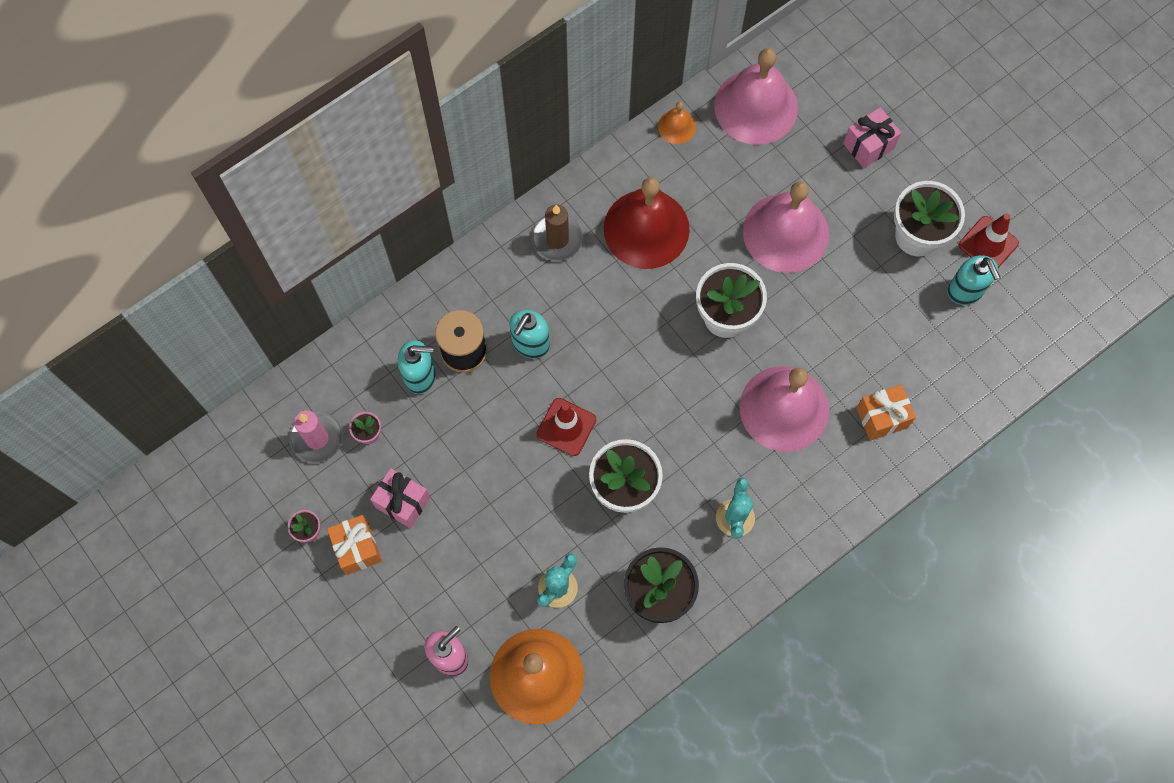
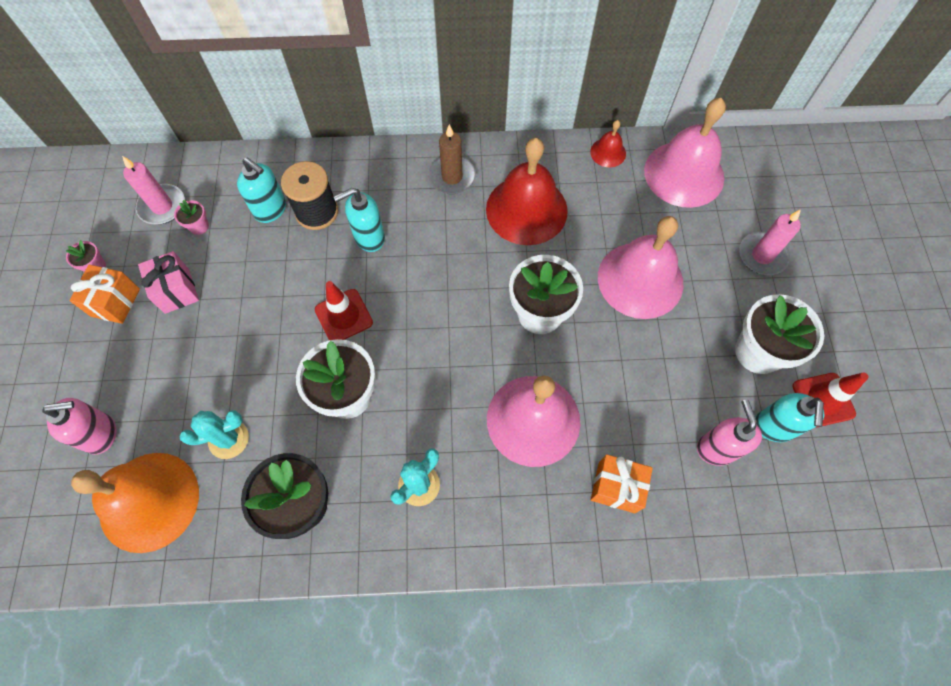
camera: 35 degrees right, 5 degrees down
(677, 126) = (608, 152): orange bell -> red bell
(868, 146) = (762, 255): pink gift -> pink candle
(934, 337) = (716, 448): none -> pink soap dispenser

